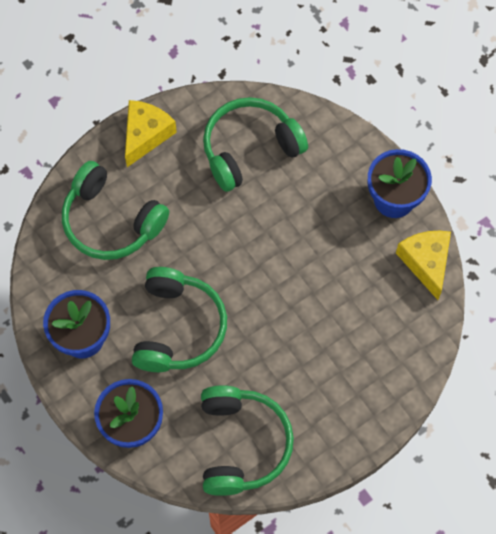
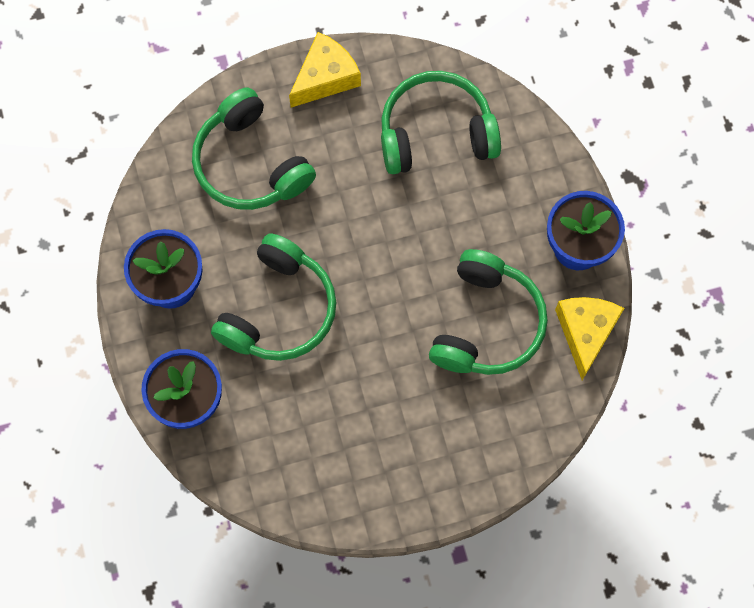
camera: 20 degrees right, 5 degrees up
(242, 444) = (300, 465): green headphones -> green headphones (487, 323)

